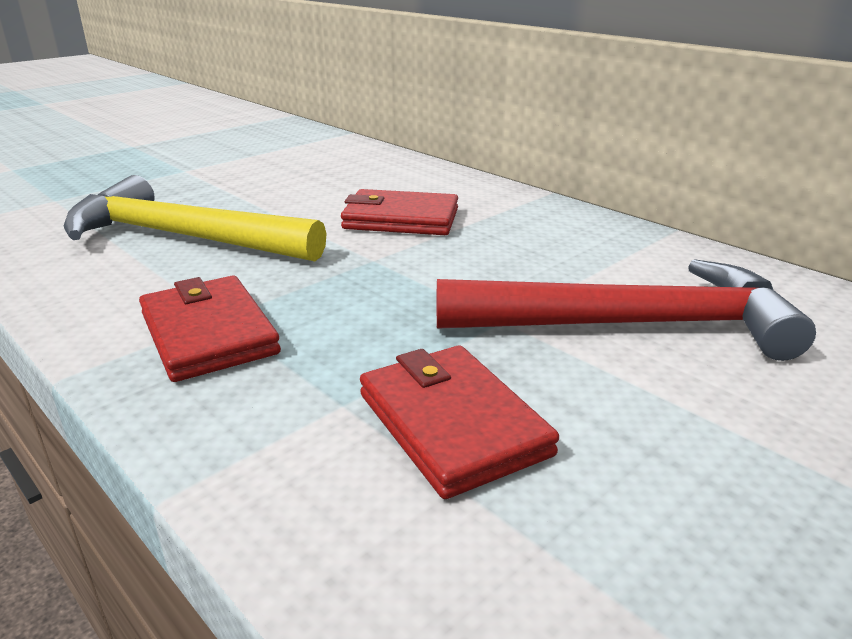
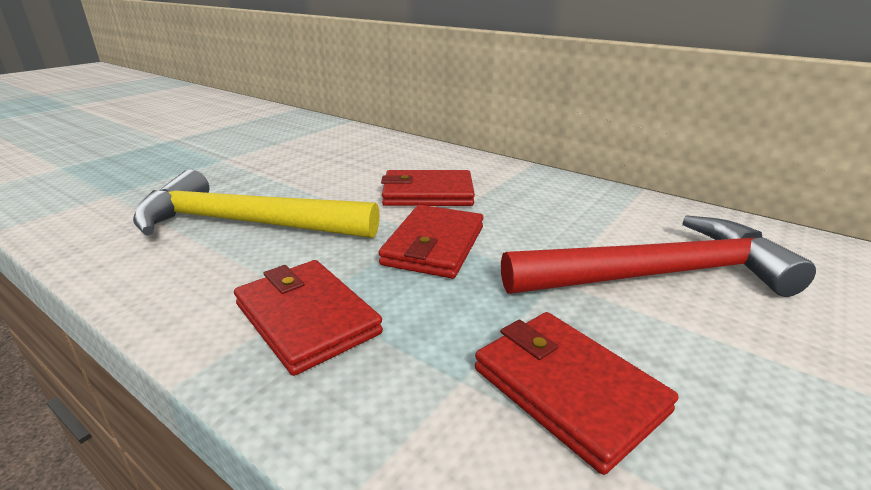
camera: 10 degrees left, 0 degrees up
(379, 274) = (434, 246): none -> red wallet

